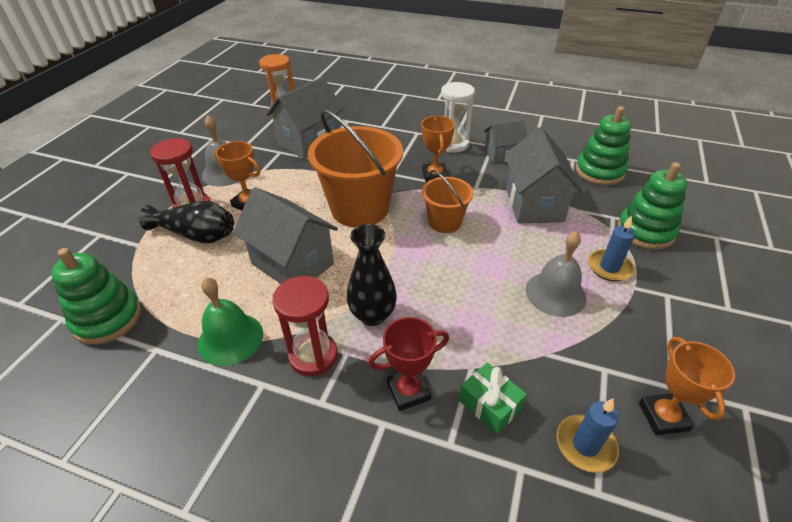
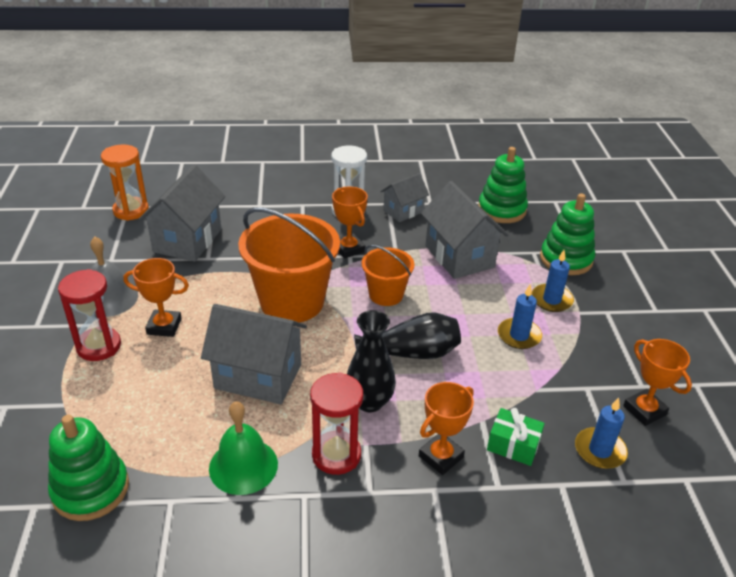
camera: 25 degrees left, 5 degrees down
(196, 235) = (127, 375): black vase -> black vase (411, 353)
(408, 391) = (441, 456): red trophy -> orange trophy
(555, 293) = (519, 335): grey bell -> blue candle

